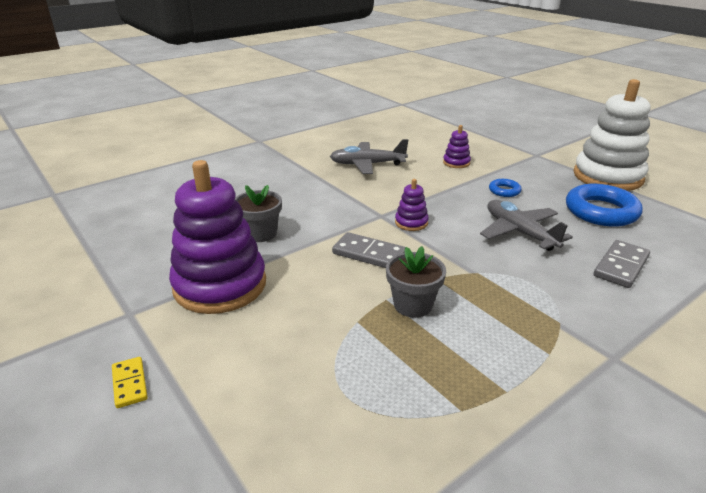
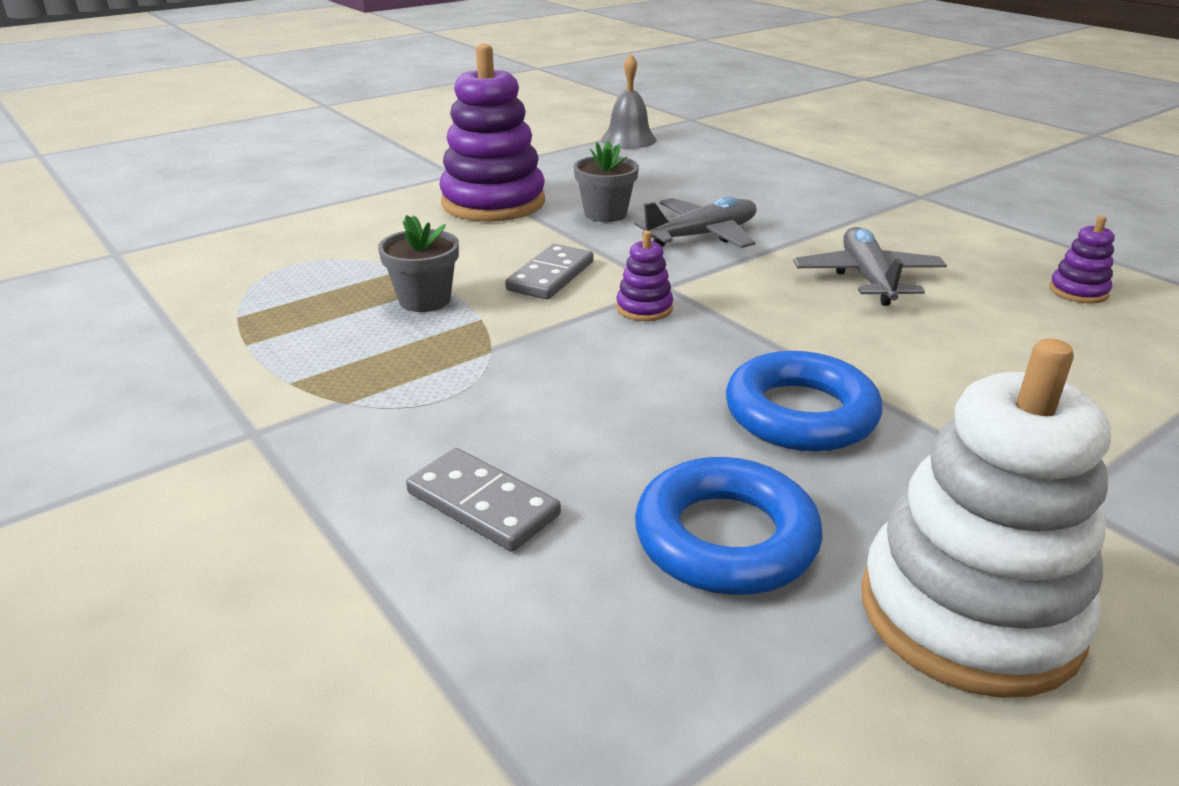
camera: 90 degrees right, 0 degrees up
(89, 222) = (628, 139): none -> grey bell
(129, 384) = (357, 185): yellow domino -> none
(456, 163) = (931, 369): purple stacking toy -> purple stacking toy (1078, 291)
(504, 191) = (800, 413): blue ring -> blue ring, size x2.08
(519, 232) = (616, 406): grey plane -> grey plane (702, 236)

